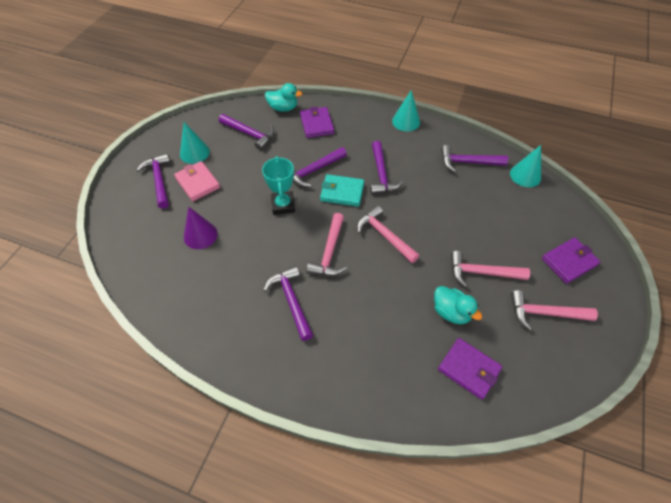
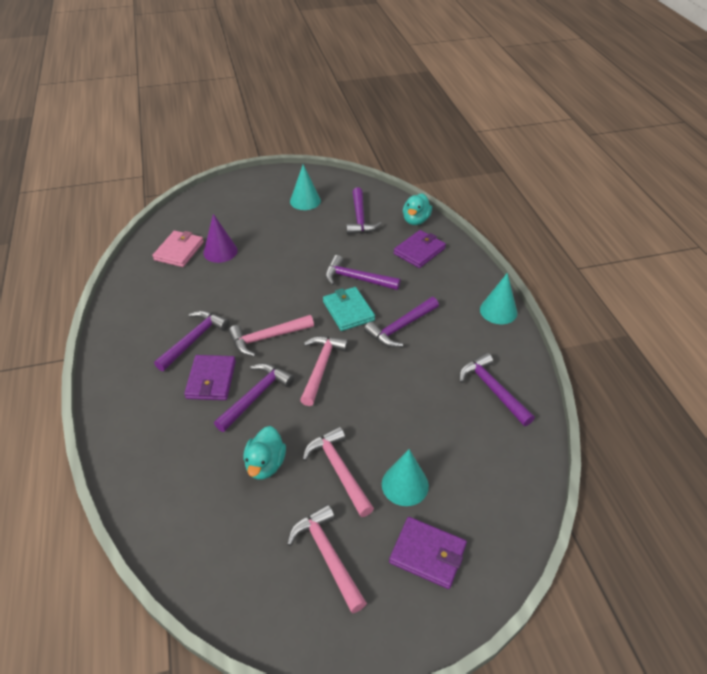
camera: 55 degrees right, 10 degrees down
(159, 180) = (257, 200): purple hammer -> purple hammer (256, 396)
(197, 183) = (274, 220): pink wallet -> pink wallet (179, 251)
(283, 108) = (416, 220): turquoise duck -> turquoise duck turned 45 degrees clockwise
(283, 205) = (296, 281): turquoise trophy -> none
(469, 369) = (204, 510): purple wallet -> purple wallet (211, 380)
(525, 175) = (529, 453): turquoise cone -> turquoise cone (405, 484)

